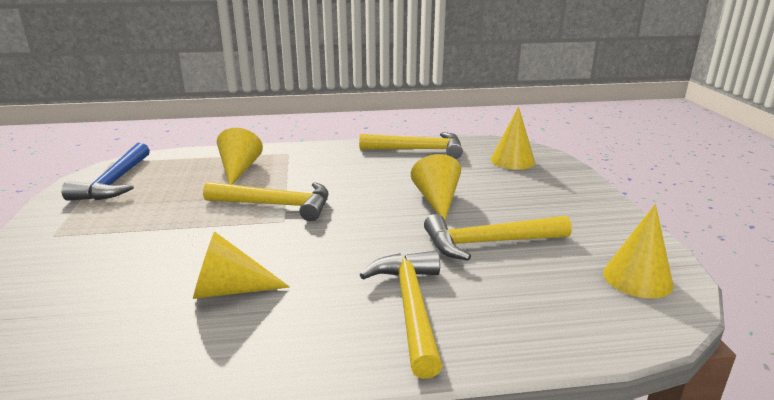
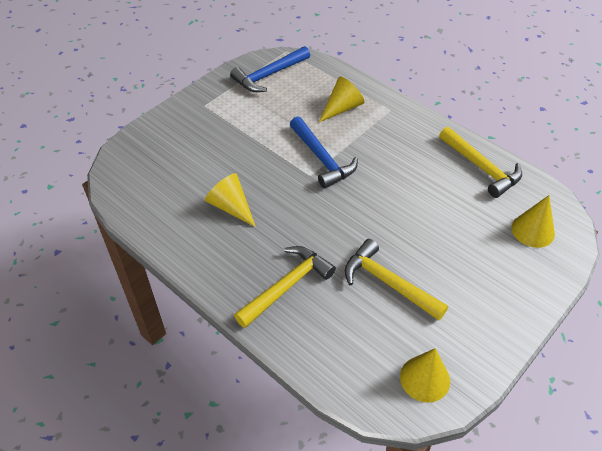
camera: 50 degrees right, 25 degrees up
(276, 205) = (322, 158): yellow hammer -> blue hammer
(437, 200) = (414, 226): yellow cone -> none

